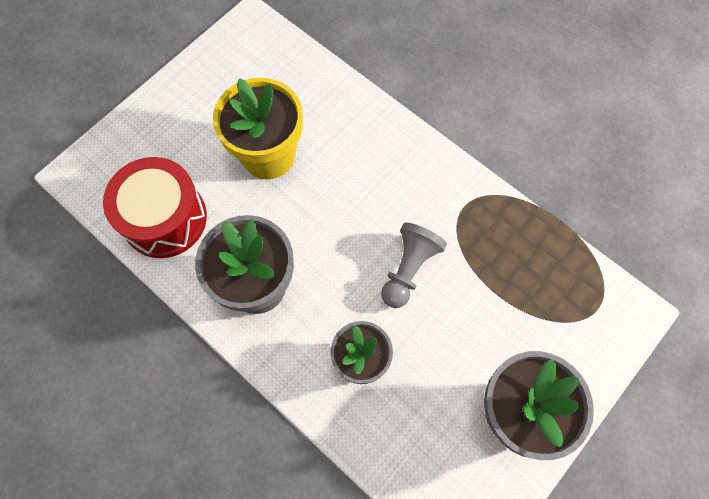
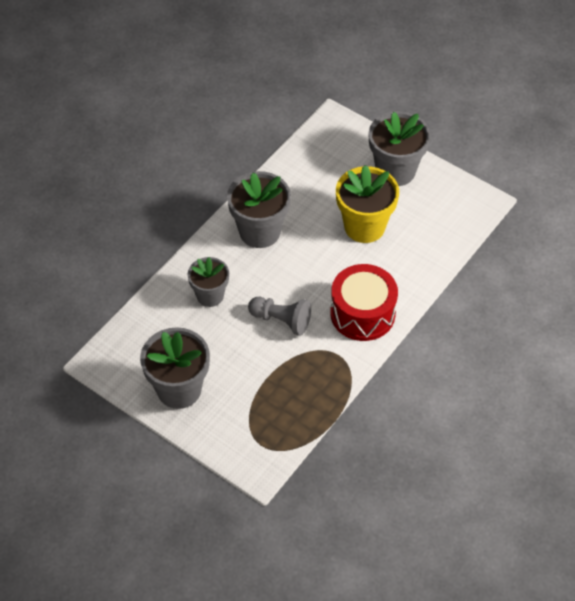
camera: 85 degrees right, 15 degrees down
(164, 218) = (305, 173): red drum -> red drum (362, 313)
(183, 110) = (395, 171): none -> grey flower pot

